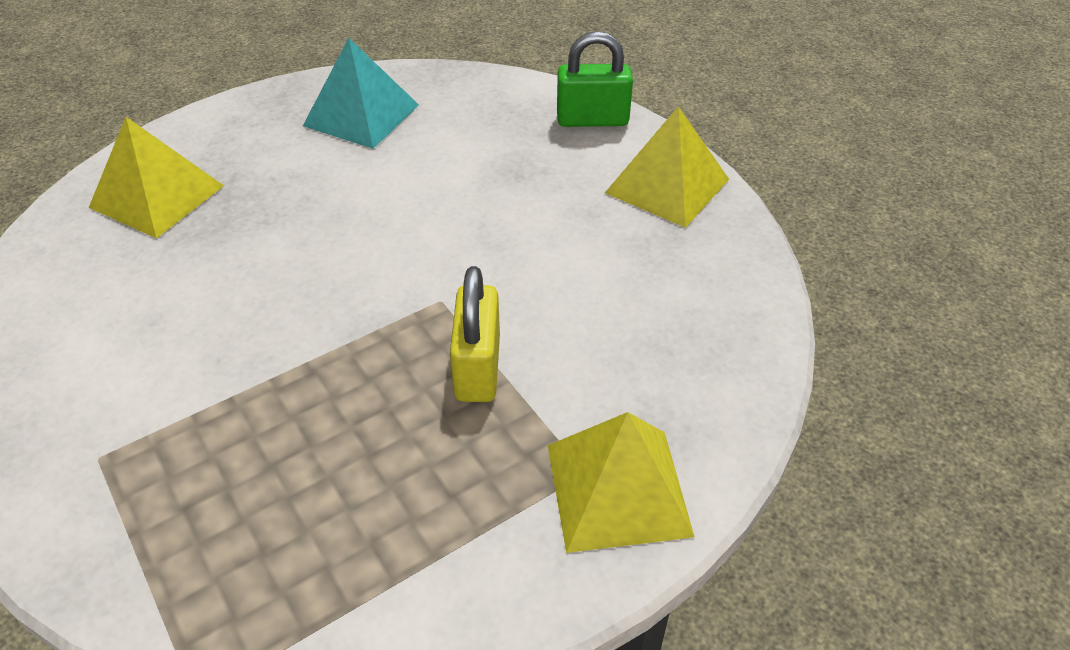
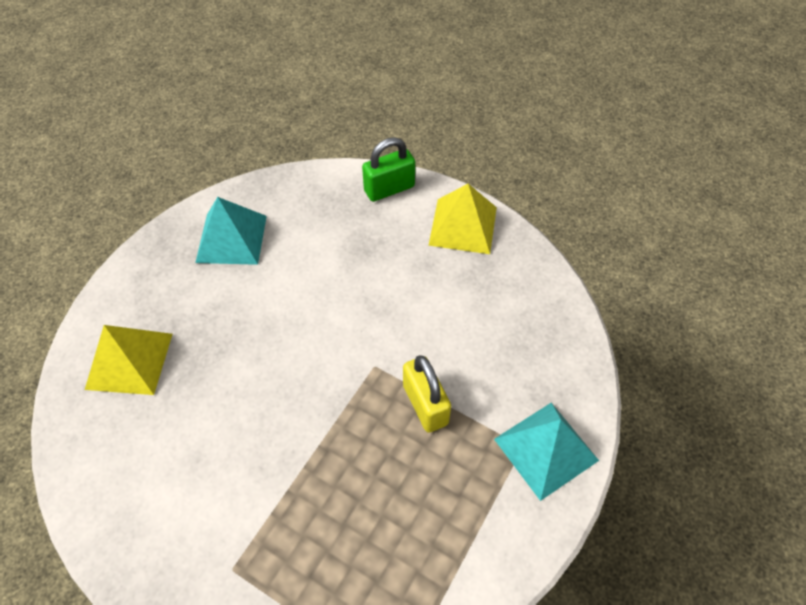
camera: 25 degrees left, 10 degrees up
(618, 489) = (546, 449): yellow pyramid -> turquoise pyramid

